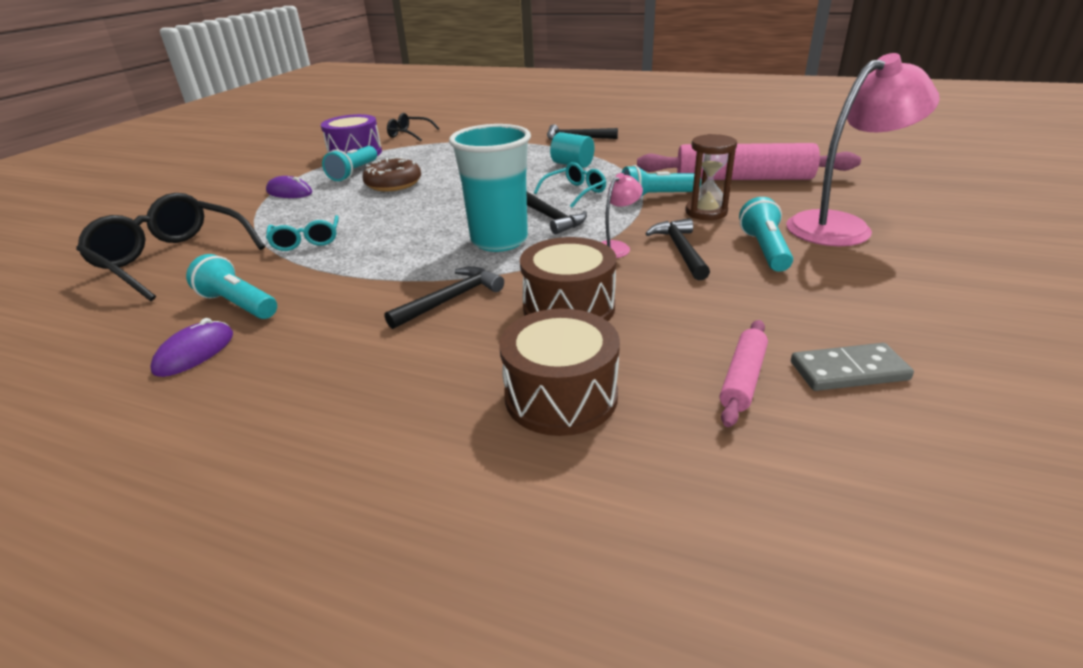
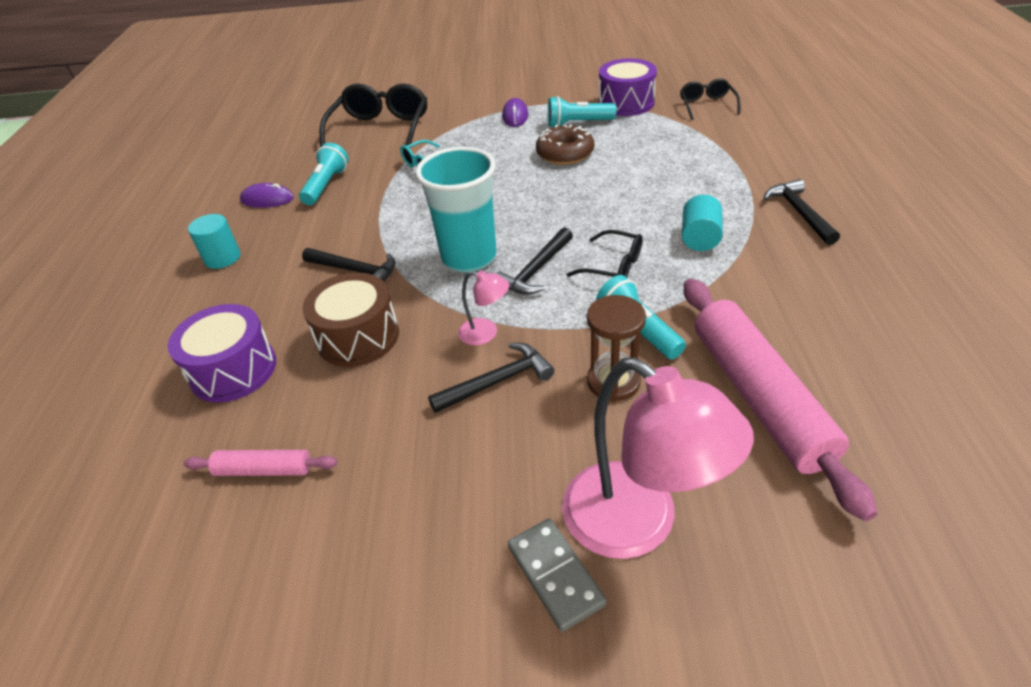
camera: 70 degrees right, 10 degrees up
(293, 400) = (222, 258): none -> turquoise cylinder
(561, 396) = (233, 370): brown drum -> purple drum
(575, 192) = (614, 266): turquoise glasses -> black glasses
(764, 249) = (527, 451): turquoise flashlight -> none
(848, 371) = (284, 546): grey domino -> grey domino (555, 575)

